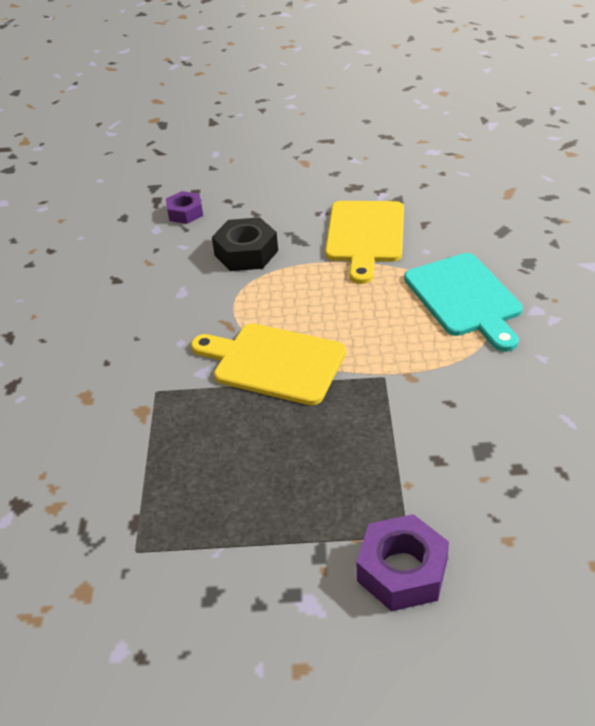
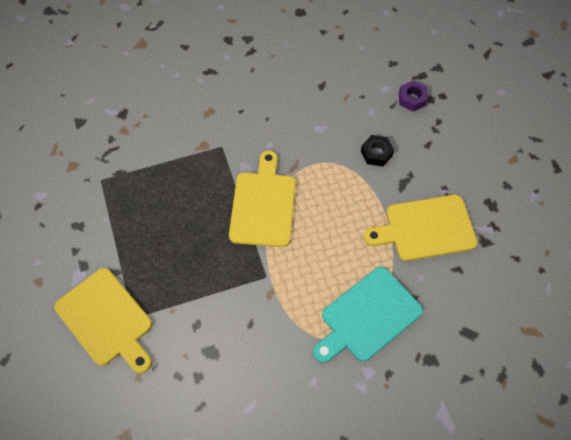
camera: 70 degrees right, 20 degrees up
(246, 253) = (376, 153): black nut -> black nut, size x0.65
(402, 571) = (106, 320): purple nut -> yellow cutting board

